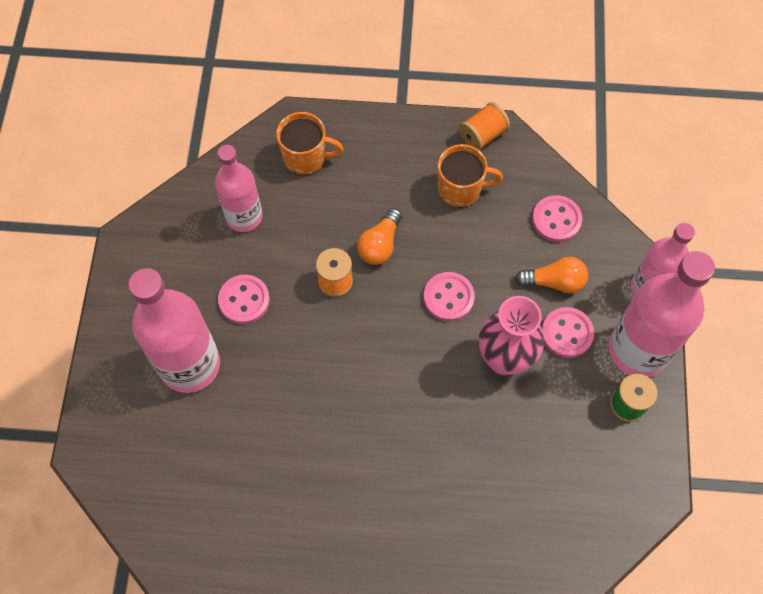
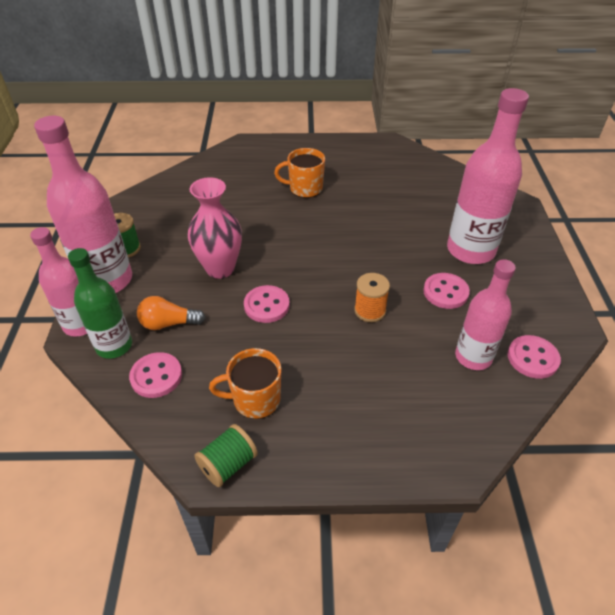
camera: 175 degrees right, 20 degrees down
(305, 157) = (430, 421): orange mug -> orange mug (305, 188)
(380, 245) = (334, 342): orange light bulb -> none
(482, 135) = (228, 464): orange spool -> green spool
(567, 333) = (165, 288): pink button -> pink button (532, 358)
(606, 258) = (114, 346): none -> green bottle

